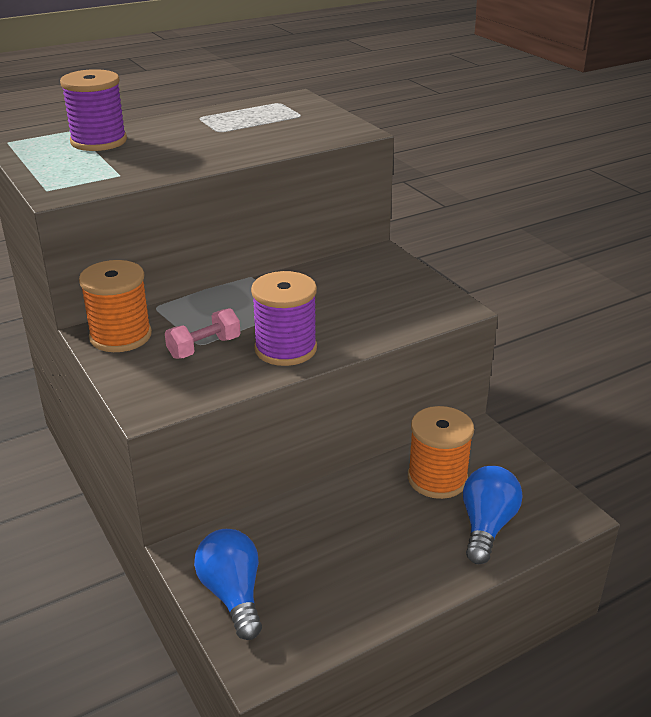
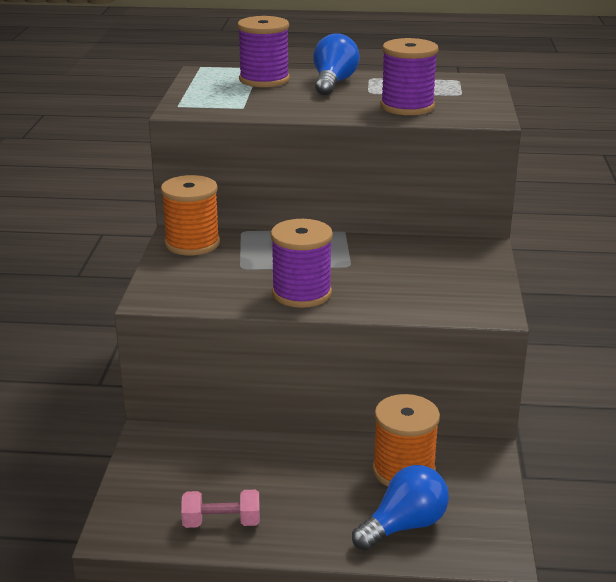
camera: 35 degrees right, 5 degrees down
(204, 347) = (241, 271): pink dumbbell -> pink dumbbell (221, 522)
(232, 594) = (149, 478): blue light bulb -> blue light bulb (333, 83)
(274, 137) = (407, 107): none -> purple spool

